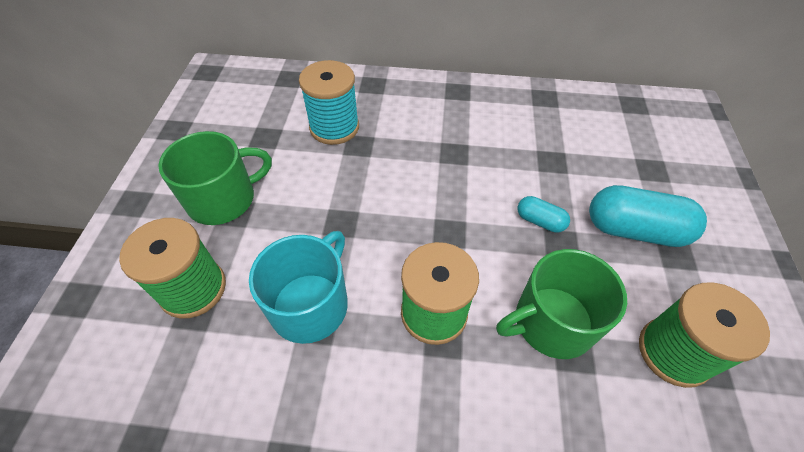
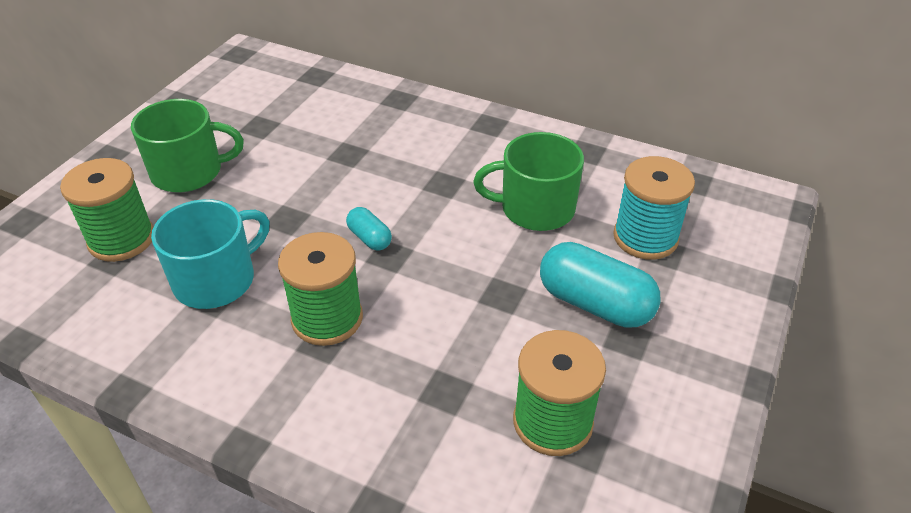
camera: 20 degrees right, 10 degrees down
(334, 127) = (333, 132): turquoise spool -> turquoise spool (645, 237)
(540, 221) = (493, 268): turquoise capsule -> turquoise capsule (369, 238)
(551, 322) = (440, 359): green mug -> green mug (535, 208)

